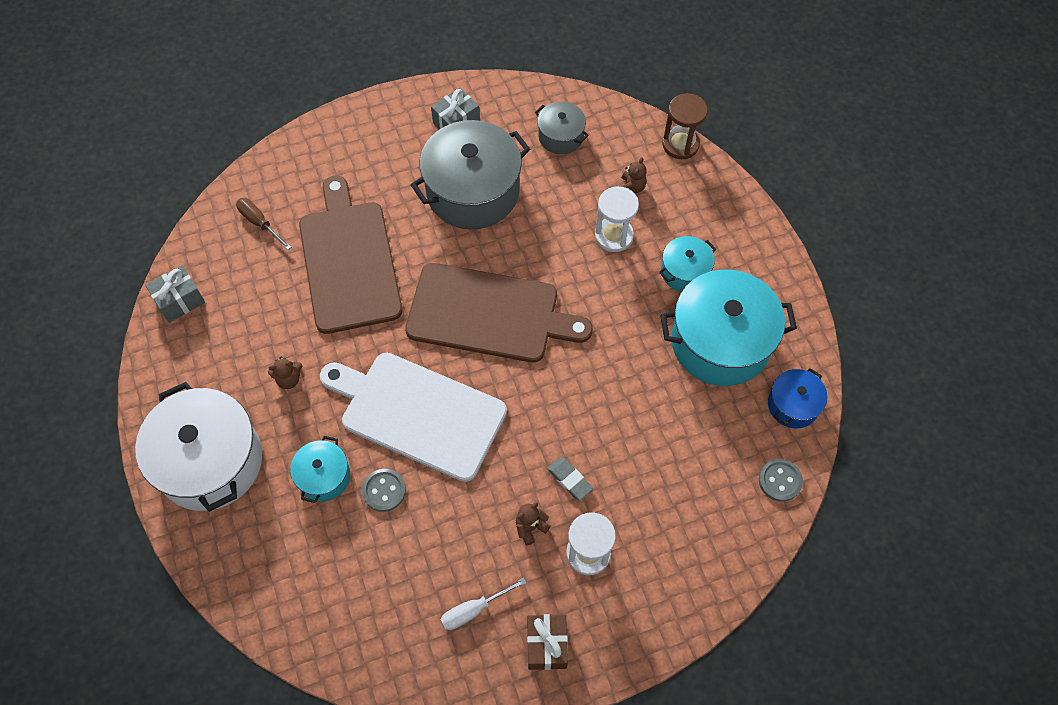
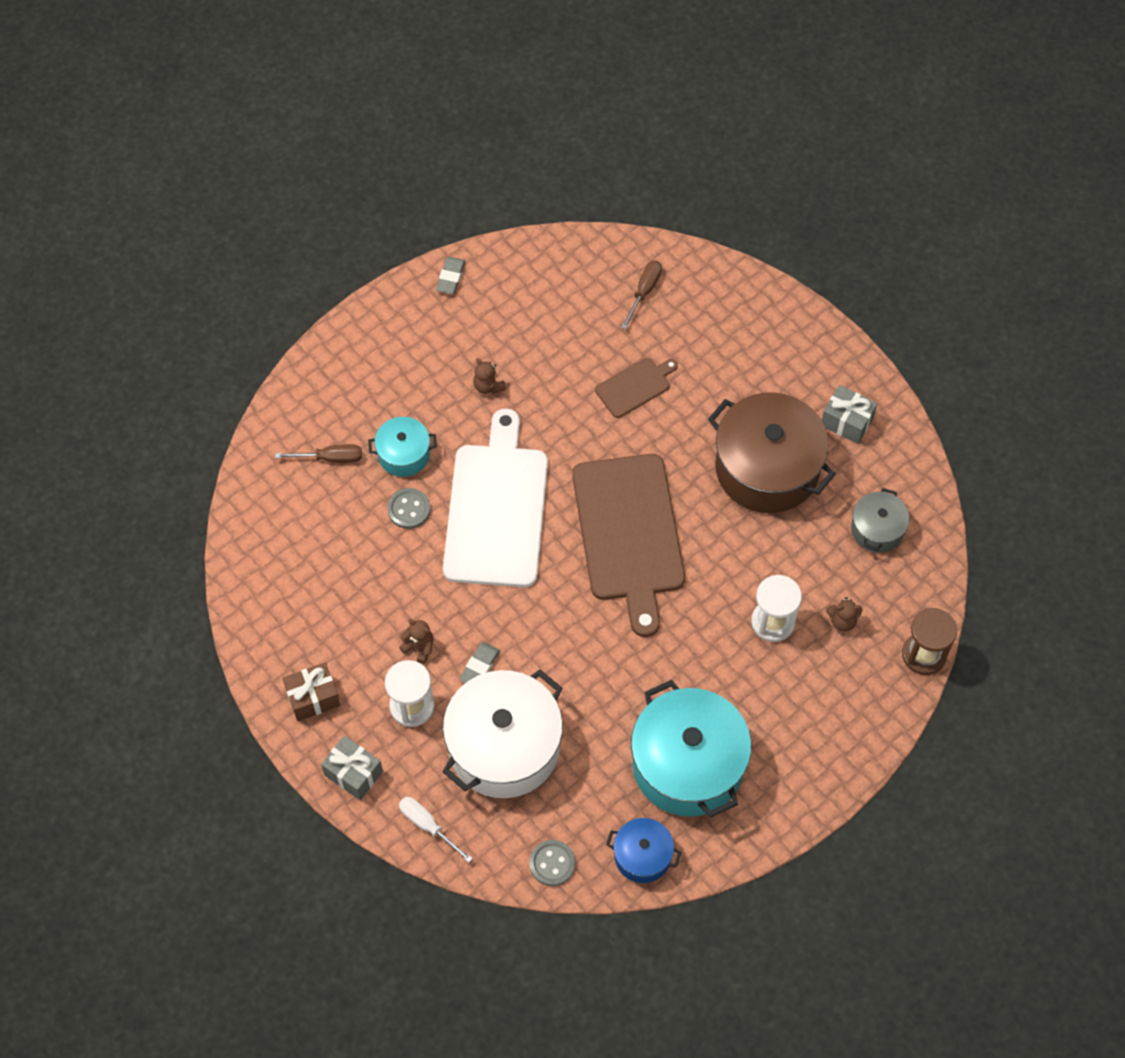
camera: 70 degrees right, 0 degrees up
(157, 374) = (451, 277): none -> grey eraser
(180, 301) = (531, 262): grey gift -> grey gift (353, 773)
(210, 461) = (383, 357): white pot -> white pot (504, 747)
(296, 546) = (330, 458): none -> brown screwdriver
(348, 261) = (635, 386): brown cutting board -> brown cutting board, size x0.46
(473, 191) = (767, 468): grey pot -> brown pot
(474, 610) = (324, 625): white screwdriver -> white screwdriver (427, 826)
(684, 271) = (759, 705): turquoise pot -> none

